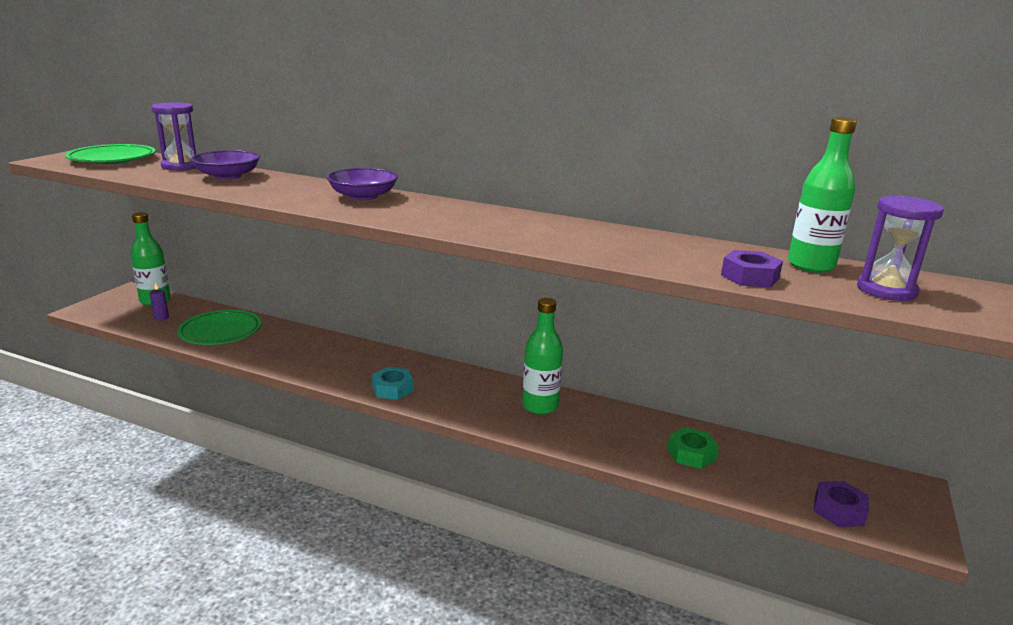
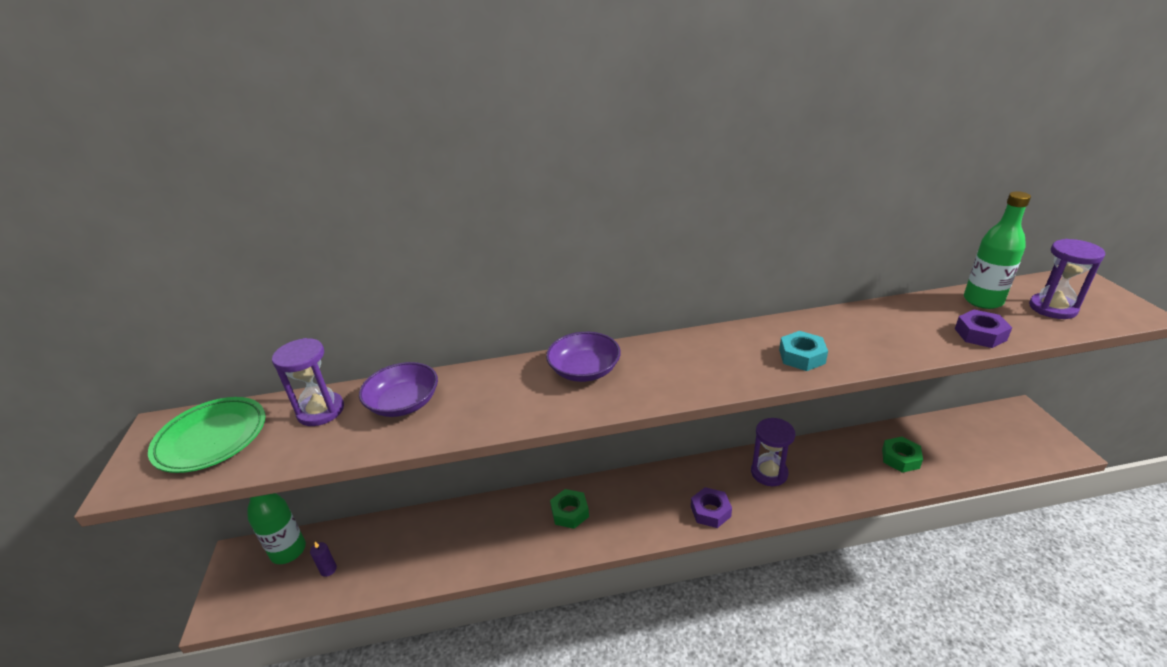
camera: 30 degrees left, 10 degrees up
(220, 332) = (417, 551): green plate -> none
(344, 358) = (570, 512): none -> green nut
(392, 389) = (651, 523): turquoise nut -> turquoise nut (802, 356)
(540, 406) = (769, 473): green bottle -> purple hourglass
(839, 510) = (1014, 455): purple nut -> purple nut (710, 511)

